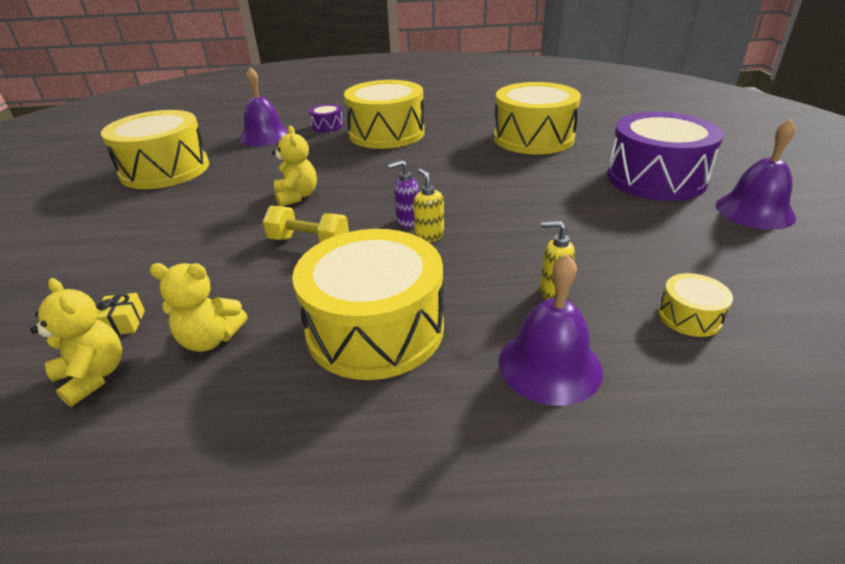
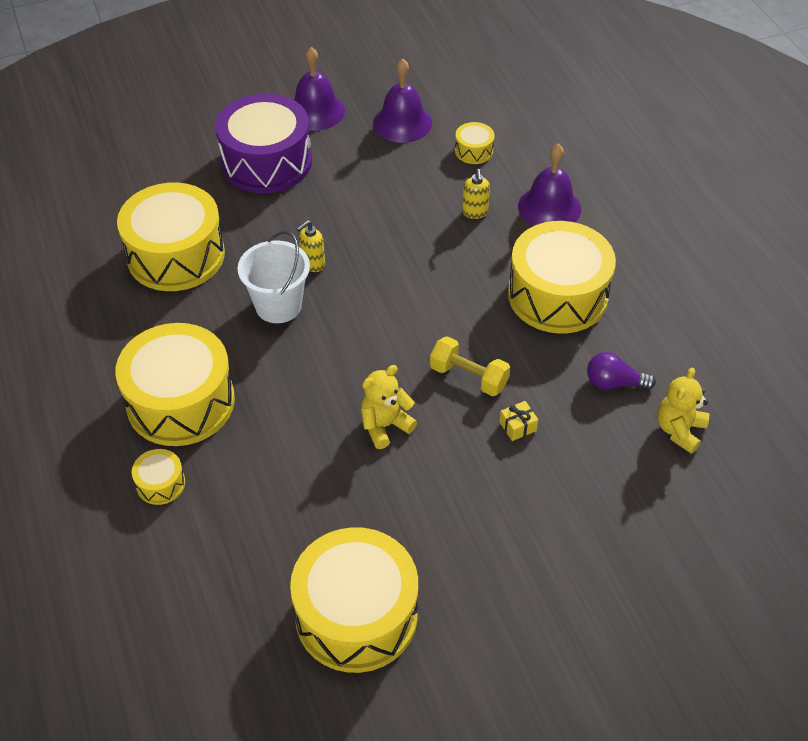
camera: 110 degrees left, 15 degrees up
(124, 323) = (627, 449): yellow gift -> yellow gift (517, 426)
(210, 339) = (614, 383): yellow teddy bear -> purple light bulb
(265, 136) = (212, 550): purple bell -> purple bell (402, 123)
(309, 242) = (468, 377): yellow dumbbell -> yellow dumbbell turned 60 degrees counterclockwise
(327, 126) = (160, 484): purple drum -> yellow drum
(407, 221) = (405, 317): purple soap dispenser -> none
(429, 236) = (426, 296): yellow soap dispenser -> yellow soap dispenser (312, 264)
(457, 169) = (278, 305): none -> white bucket

